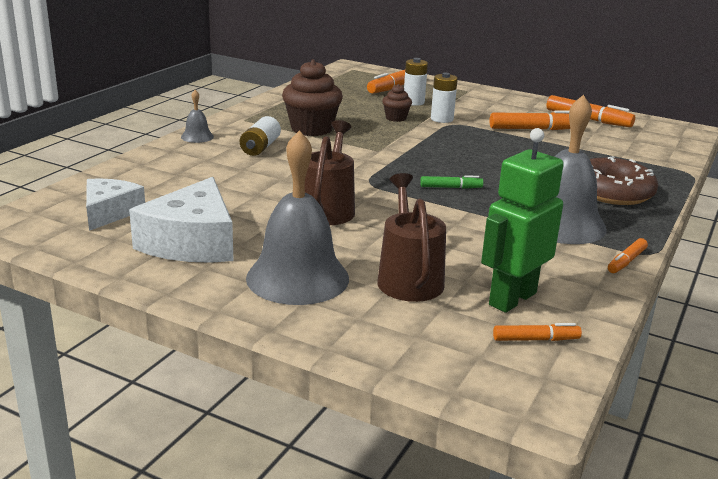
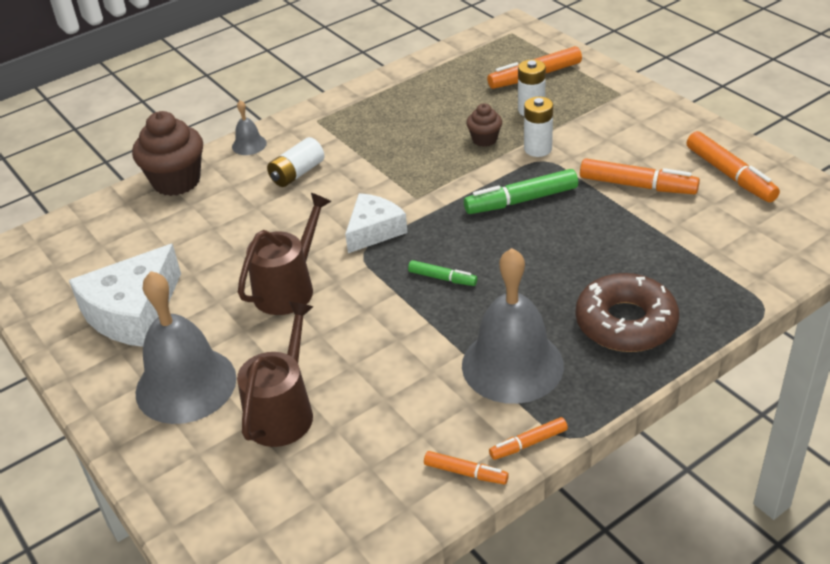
camera: 30 degrees right, 15 degrees up
(109, 212) = (94, 254): white cheese -> white cheese (374, 231)
(311, 129) = (374, 147): brown cupcake -> brown cupcake (176, 181)
(461, 144) = (521, 200): none -> green marker
(512, 298) = (356, 467): green robot -> none
(535, 339) = (329, 529): orange marker -> orange marker (465, 472)

